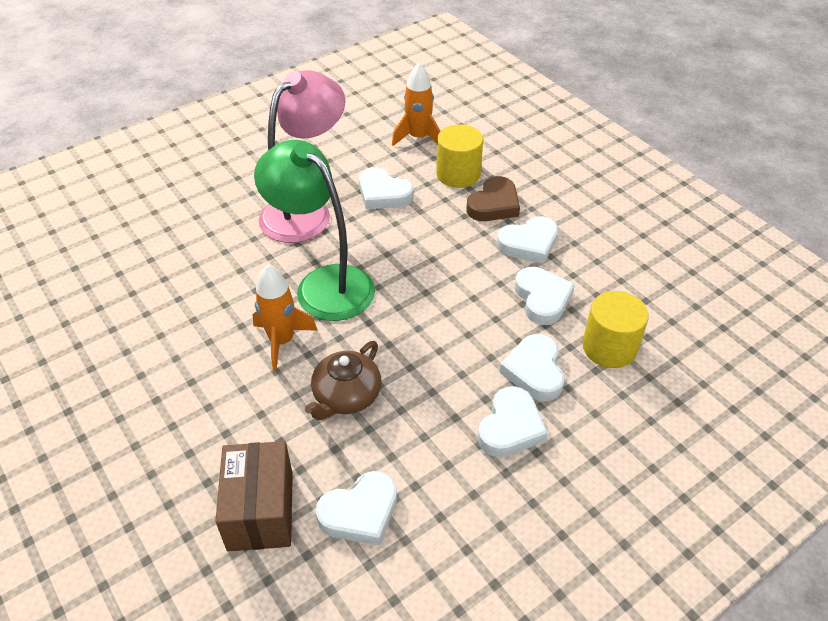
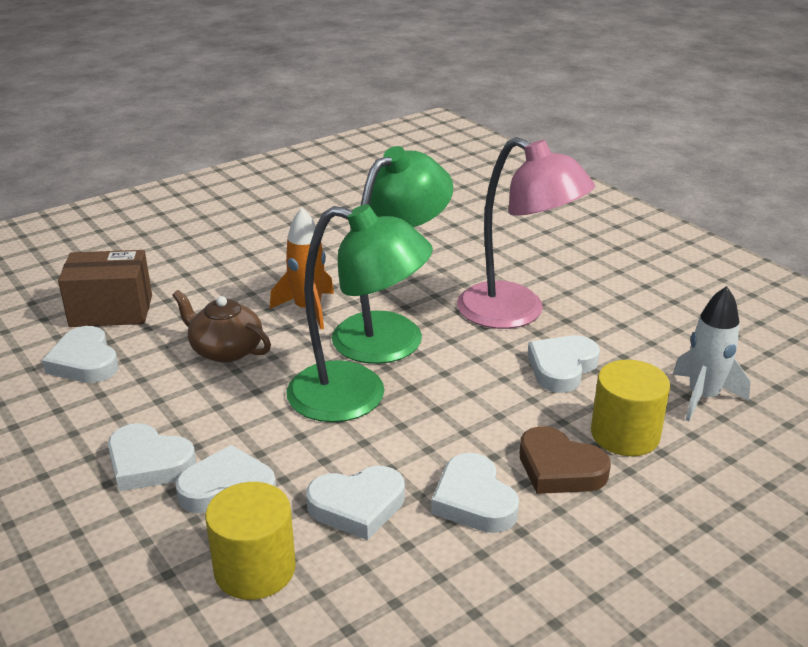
camera: 90 degrees right, 15 degrees down
(418, 138) = (703, 397): orange rocket -> white rocket
(418, 302) = (357, 396): none -> green lamp

